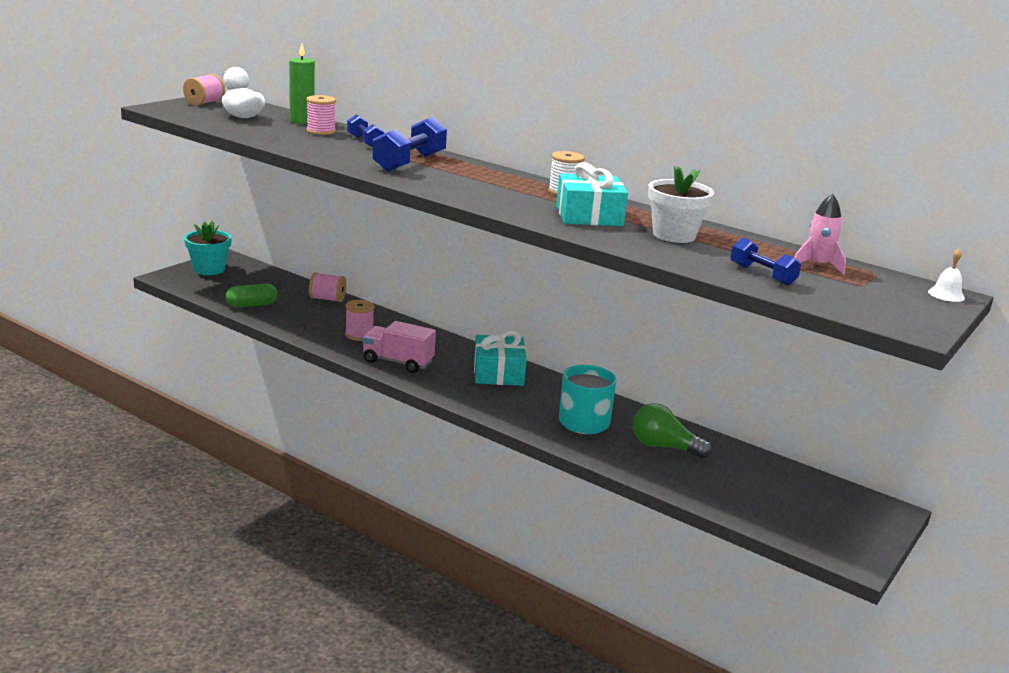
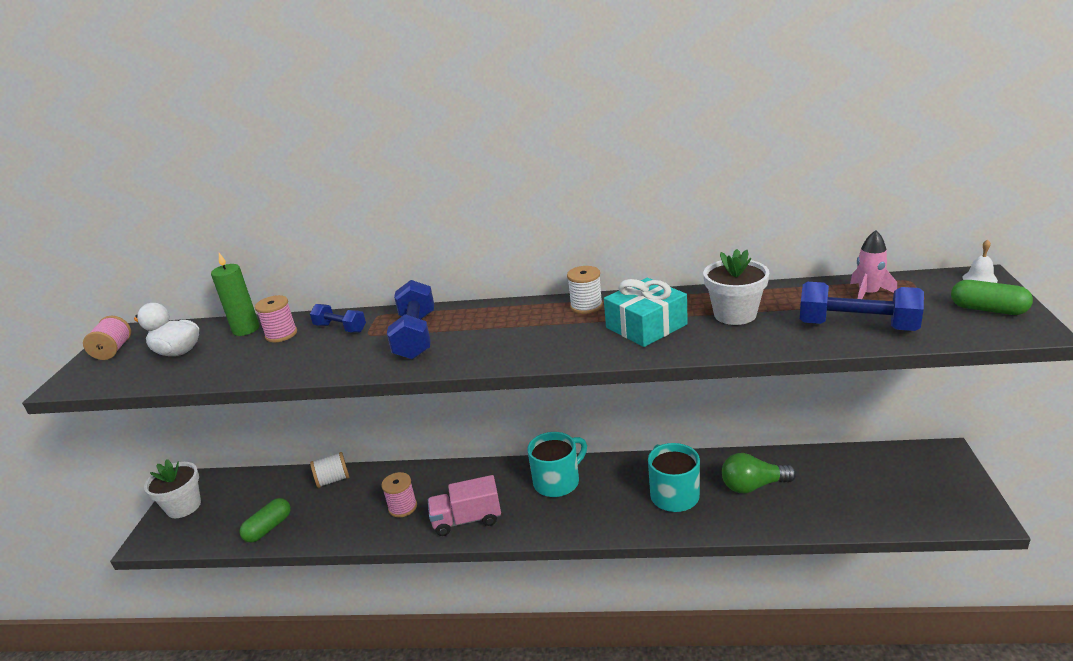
camera: 25 degrees left, 5 degrees up
(209, 269) = (184, 506): turquoise flower pot -> white flower pot
(327, 299) = (333, 480): pink spool -> white spool
(498, 373) = (557, 482): turquoise gift -> turquoise mug
(762, 275) = (857, 326): blue dumbbell -> blue dumbbell, size x1.67
(905, 308) = (988, 309): none -> green capsule

